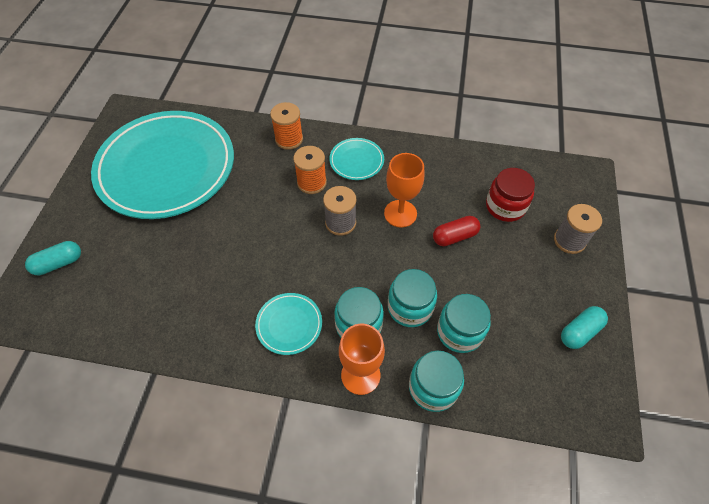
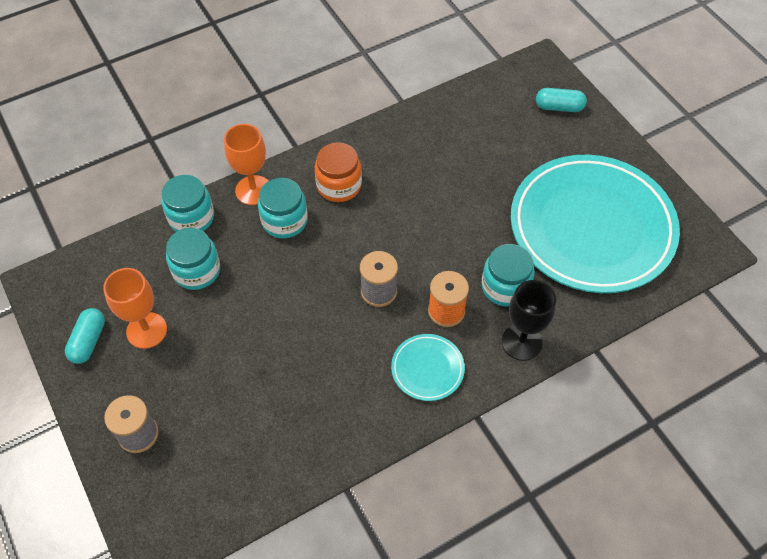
camera: 140 degrees right, 0 degrees up
(59, 263) = (559, 107): turquoise capsule -> turquoise capsule turned 75 degrees clockwise
(289, 139) = (521, 342): orange spool -> black goblet
(289, 325) = (339, 185): turquoise plate -> orange jar
(400, 213) = (331, 341): orange goblet -> orange goblet (146, 330)
(410, 307) = (253, 262): turquoise jar -> turquoise jar (505, 287)
(454, 236) = (259, 354): red capsule -> none
(505, 206) = (229, 428): red jar -> none

